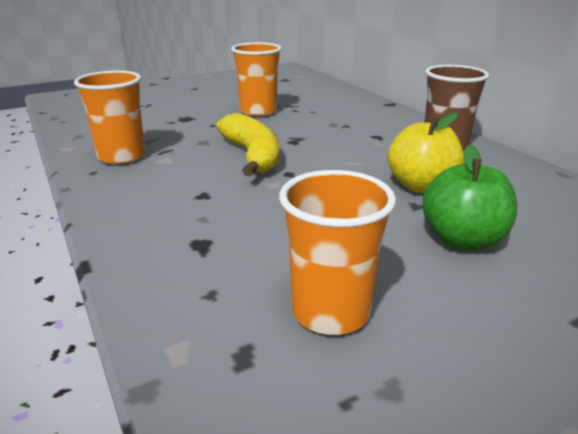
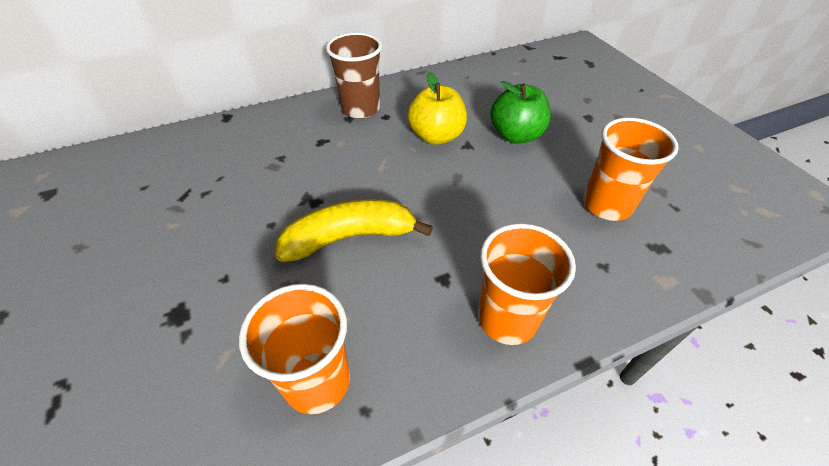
camera: 85 degrees left, 20 degrees up
(258, 111) = (192, 228): orange cup -> orange cup (507, 319)

